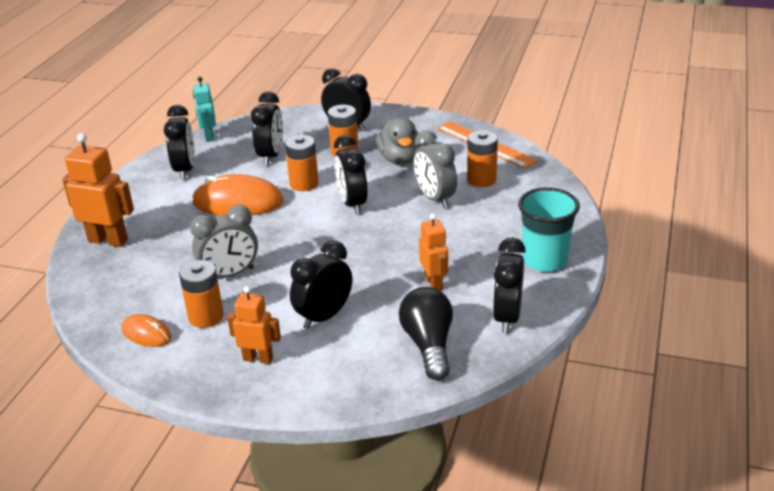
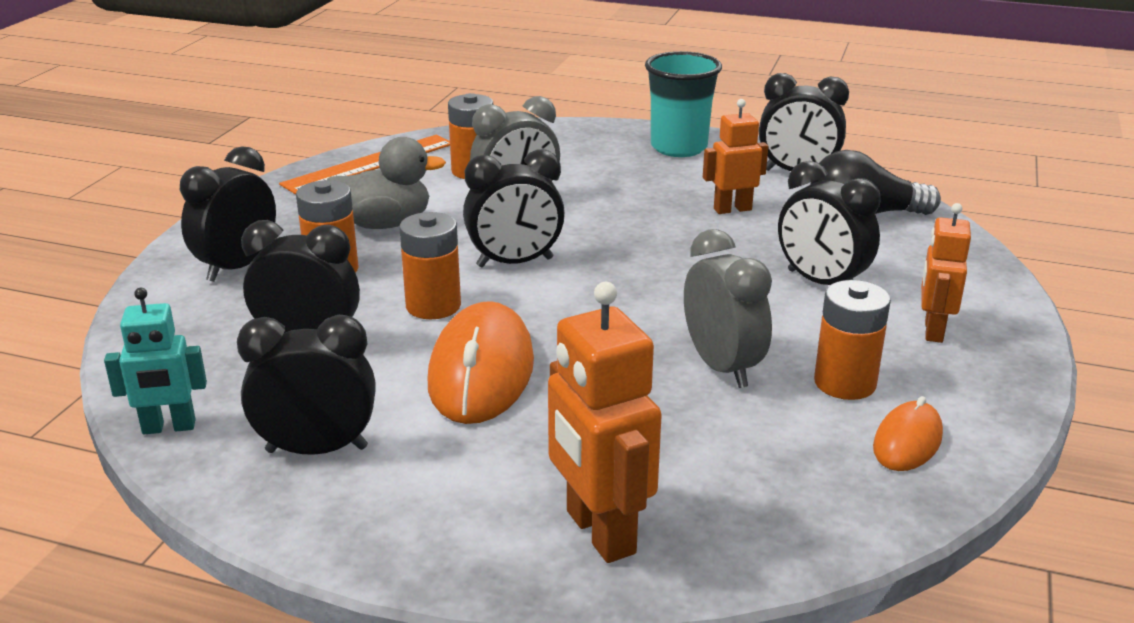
camera: 90 degrees left, 5 degrees down
(108, 240) = (599, 532): orange robot -> orange robot turned 45 degrees counterclockwise

